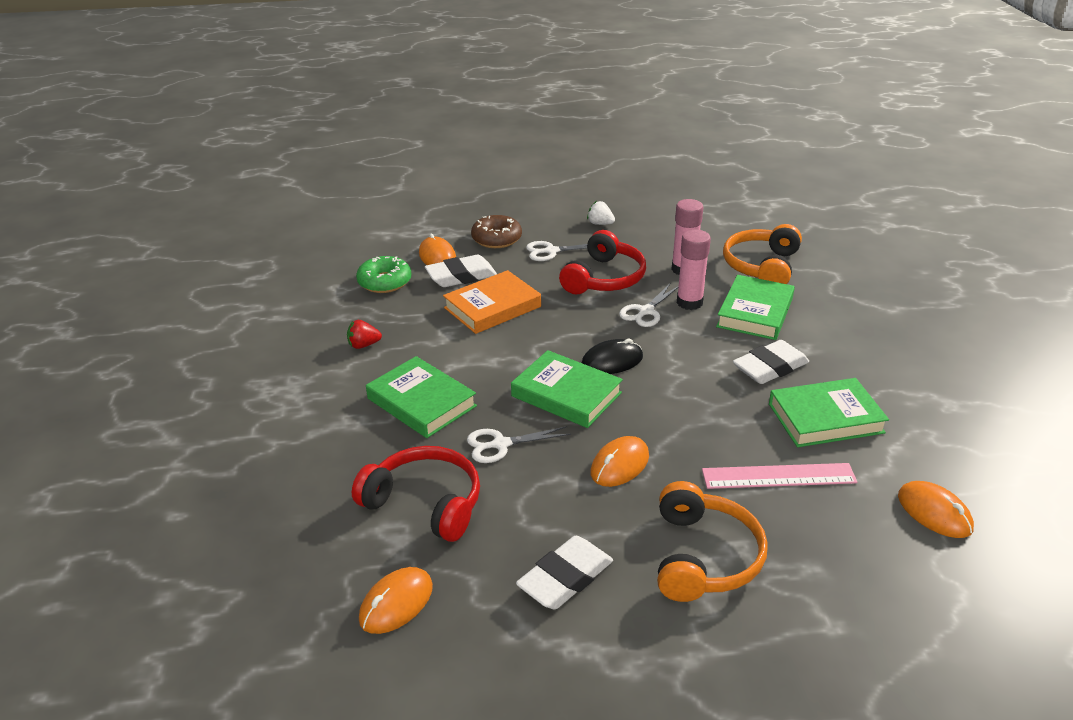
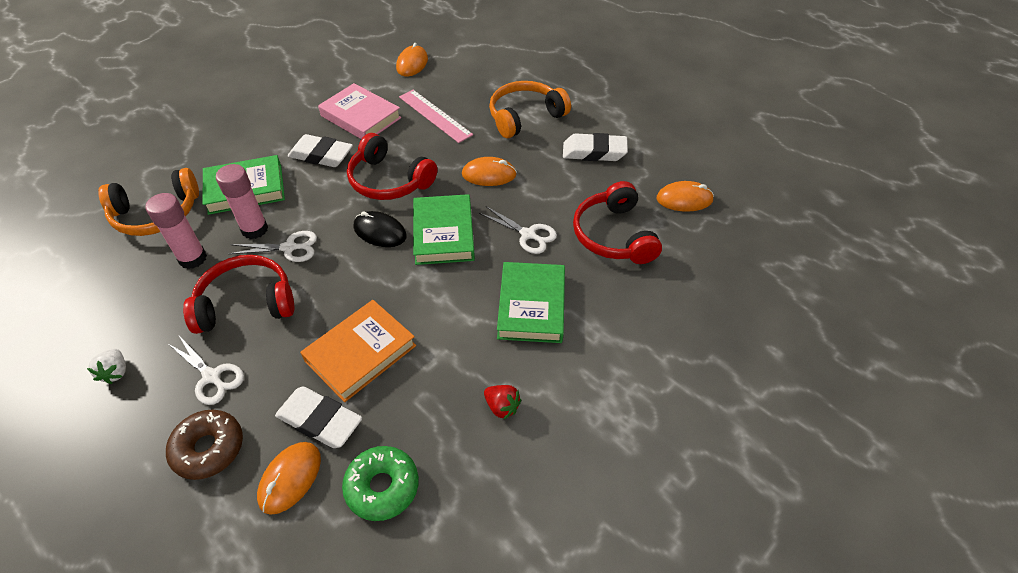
camera: 130 degrees left, 15 degrees up
(492, 307) = (360, 353): orange book -> orange book turned 60 degrees counterclockwise
(682, 393) = (389, 181): none -> red headphones
(825, 418) = (360, 117): green book -> pink book

